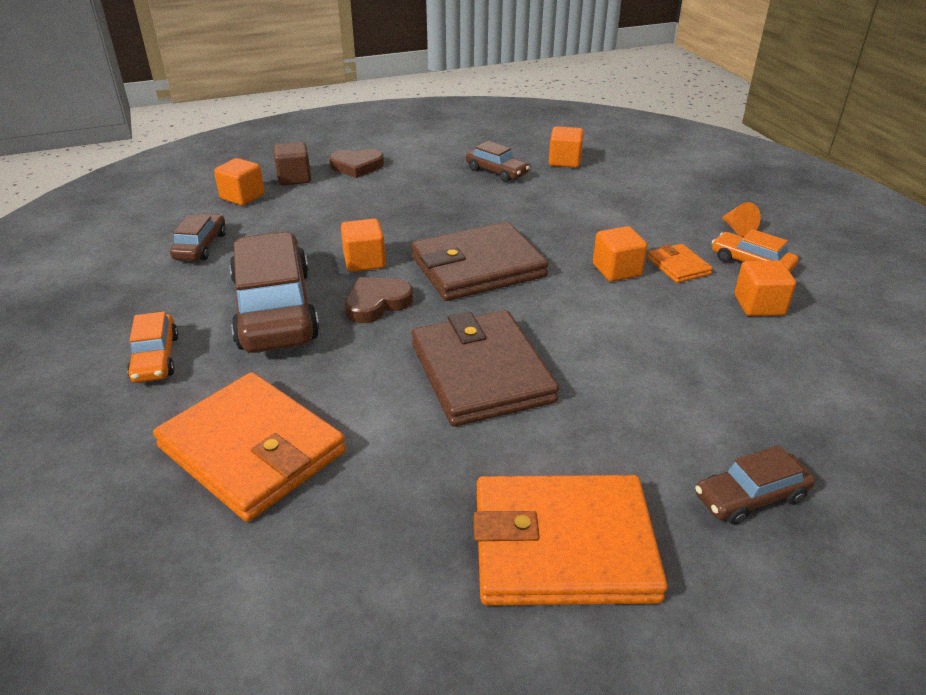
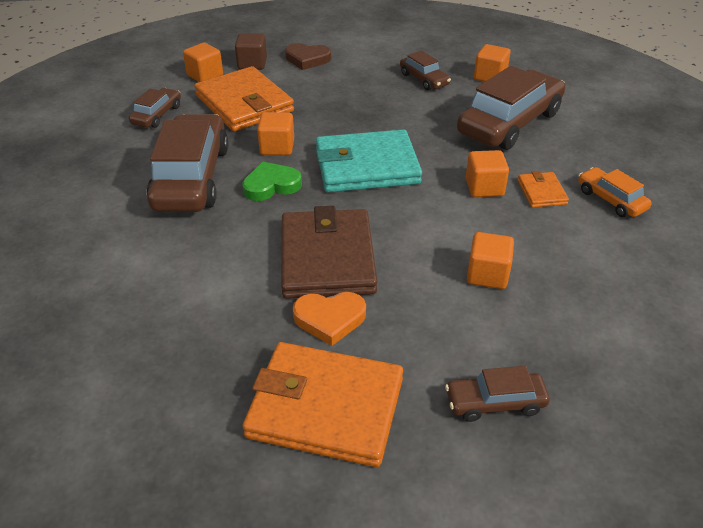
camera: 15 degrees right, 5 degrees up
(156, 358) = (91, 203): orange car -> none
(252, 450) = (131, 287): orange wallet -> orange wallet (244, 103)
(377, 303) = (271, 185): brown heart -> green heart
(478, 267) = (367, 166): brown wallet -> turquoise wallet
(517, 440) = (329, 319): none -> orange heart
(608, 203) = (509, 123): none -> brown car
(737, 229) = (616, 165): orange cone -> none
(759, 305) = (595, 240): orange cube -> orange cube (487, 275)

